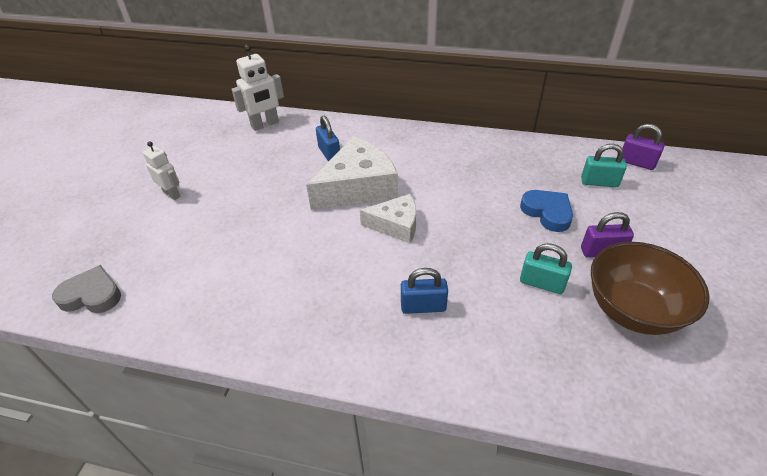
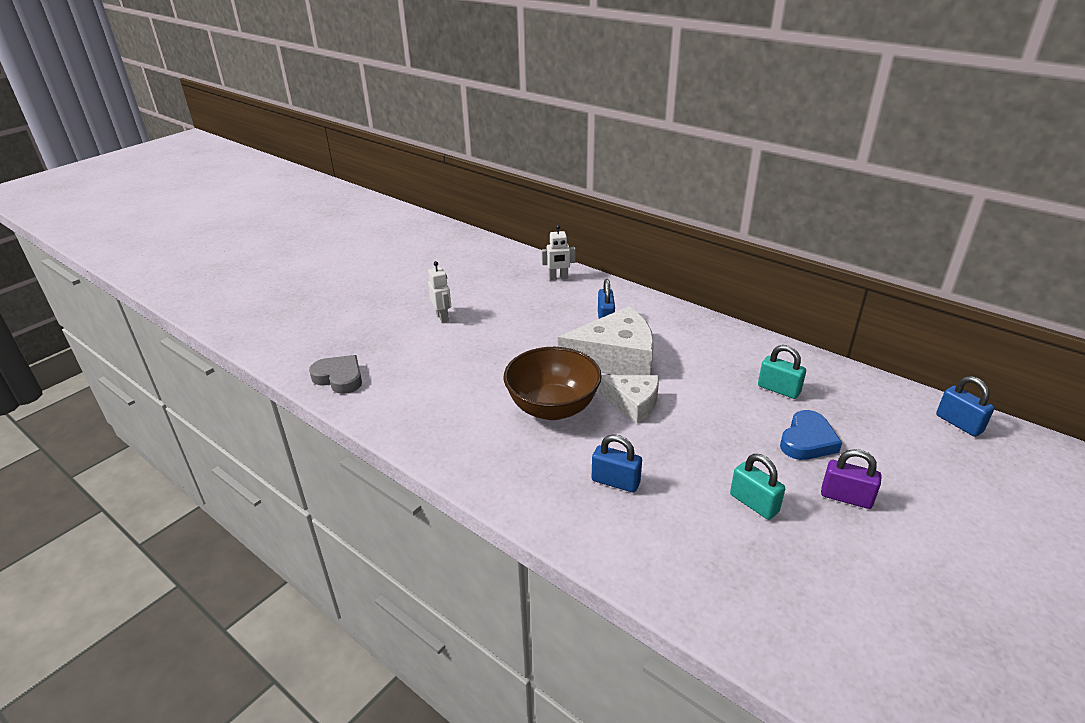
camera: 25 degrees right, 10 degrees down
(265, 124) = (558, 278): white robot -> white robot, size x0.66
(547, 212) = (807, 441): blue heart -> blue heart turned 45 degrees clockwise
(599, 182) = (893, 430): turquoise padlock -> turquoise padlock (778, 389)
(632, 310) = (842, 563): brown bowl -> brown bowl (552, 408)
(636, 162) = (959, 423): purple padlock -> blue padlock

